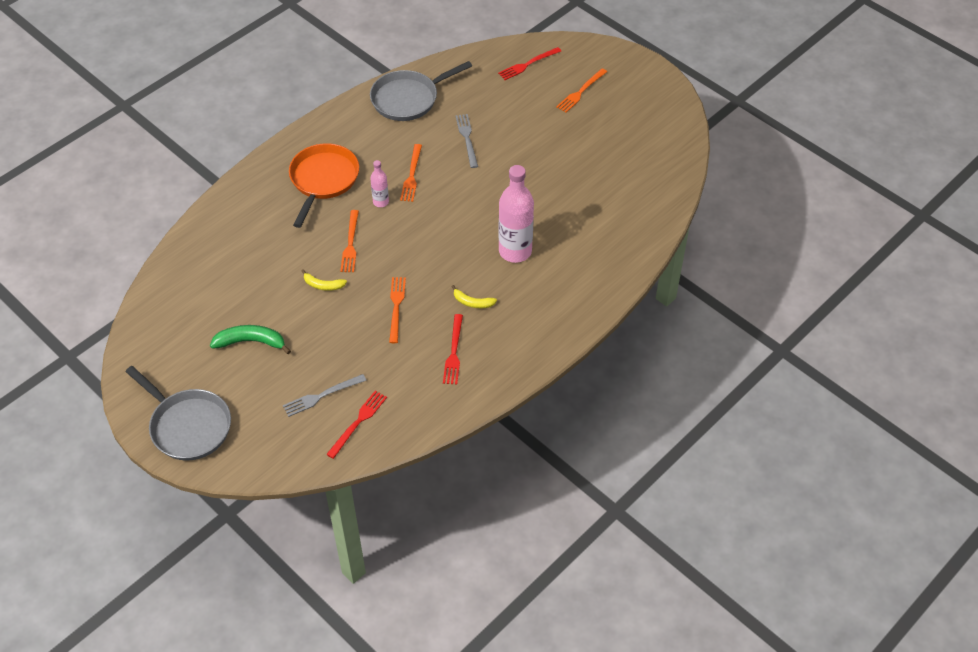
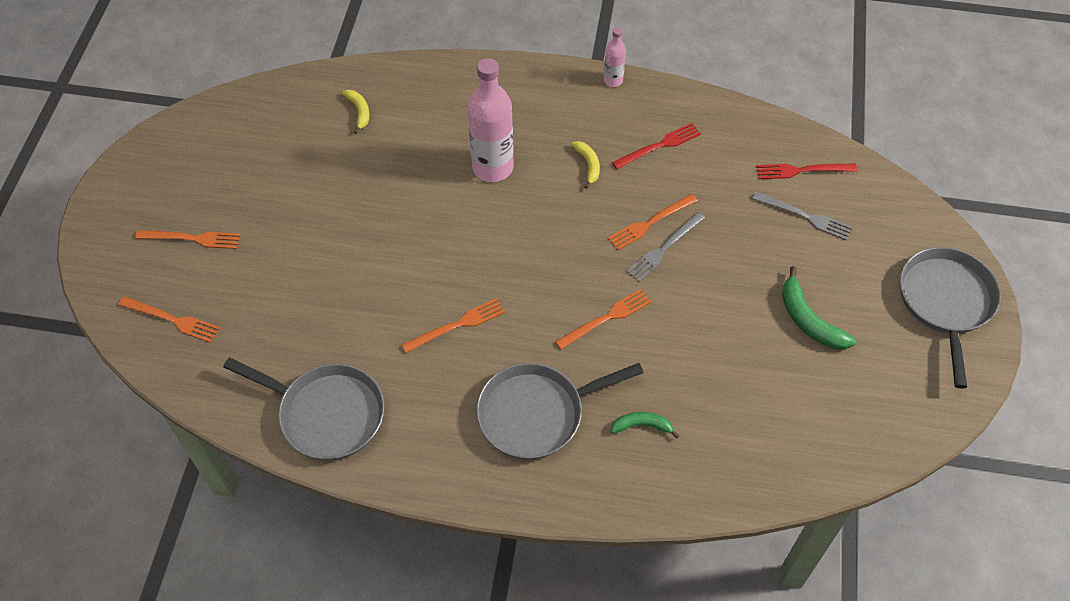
camera: 125 degrees left, 5 degrees up
(270, 220) = (642, 426): none -> green banana
(323, 180) = (536, 413): orange pan -> grey pan
(323, 285) = (682, 305): yellow banana -> yellow banana (359, 112)
(381, 202) = (522, 329): pink bottle -> pink bottle (613, 80)
(467, 139) = (355, 306): grey fork -> grey fork (664, 248)
(528, 64) = (172, 320): red fork -> orange fork

